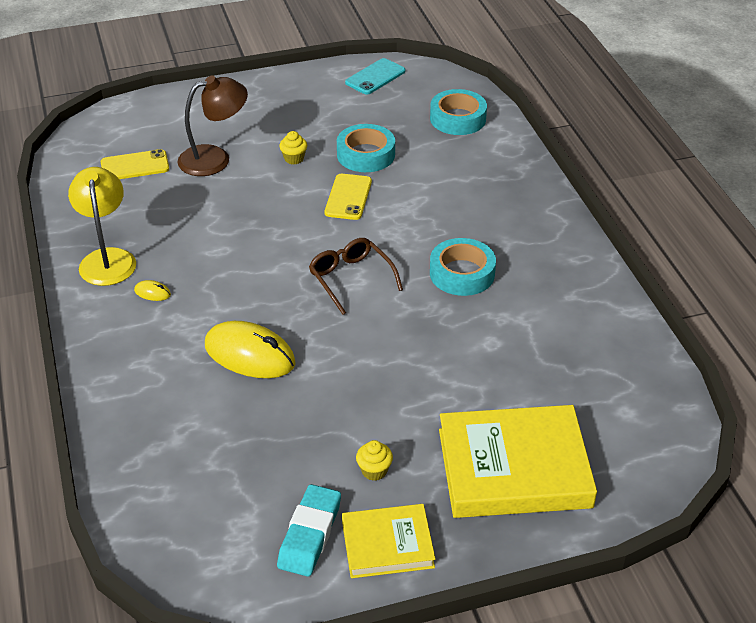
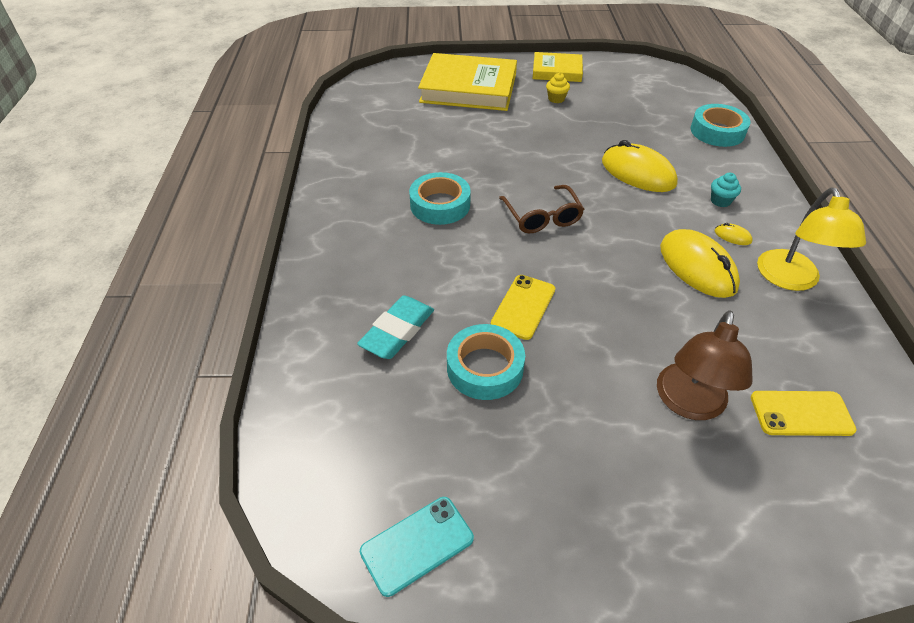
camera: 165 degrees left, 5 degrees up
(156, 333) = (720, 201): none -> turquoise cupcake
(194, 255) = (697, 267): none -> yellow mouse
(215, 158) = (689, 404): brown lamp -> brown lamp turned 60 degrees counterclockwise
(294, 159) = (580, 380): yellow cupcake -> none
(310, 534) = (601, 80): turquoise eraser -> turquoise eraser (397, 331)
(458, 118) = (336, 408): turquoise tape -> turquoise tape (717, 131)

